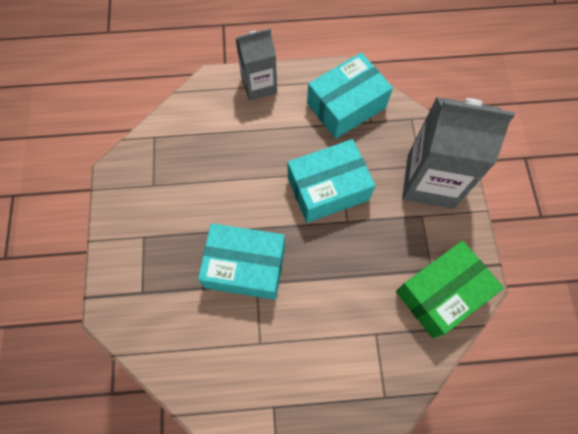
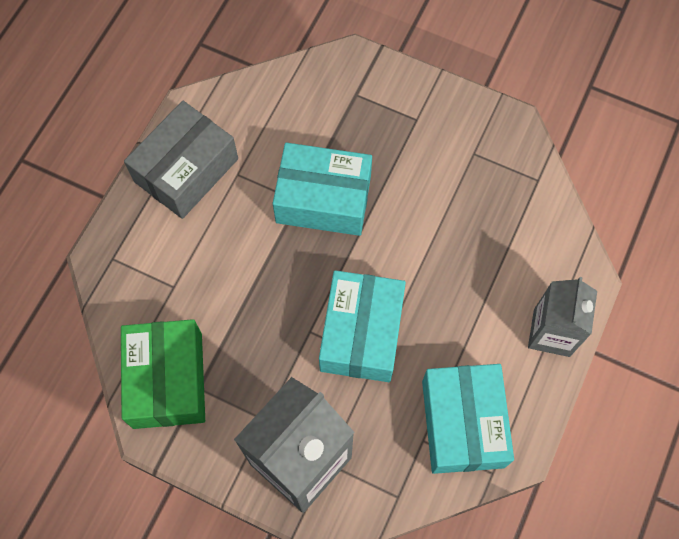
camera: 120 degrees right, 0 degrees up
(245, 266) = (323, 199): turquoise box -> turquoise box turned 60 degrees clockwise
(279, 387) = (186, 170): none -> grey box

